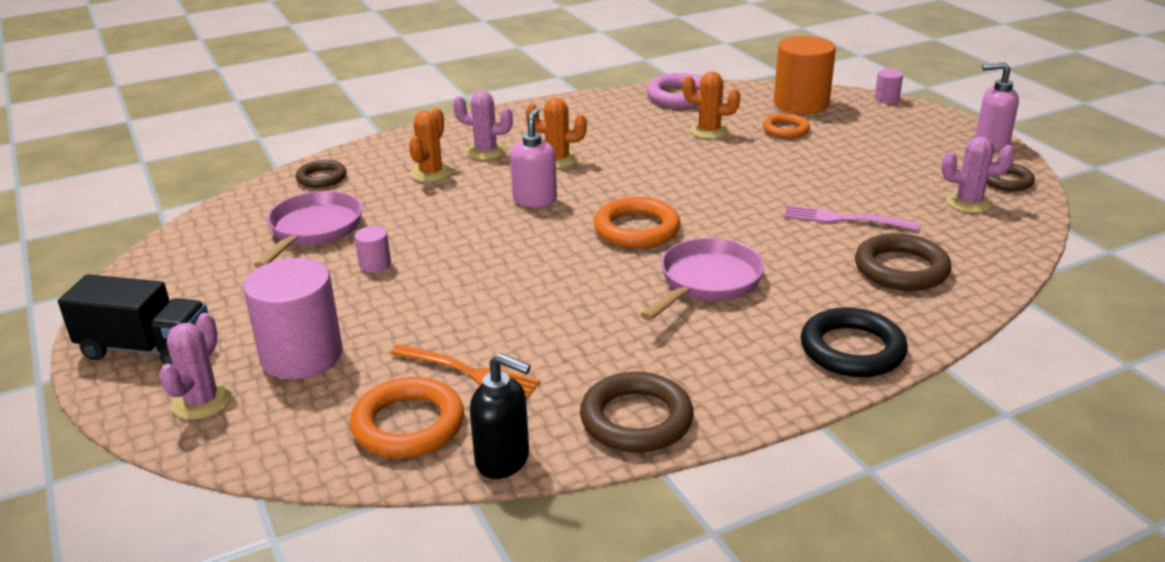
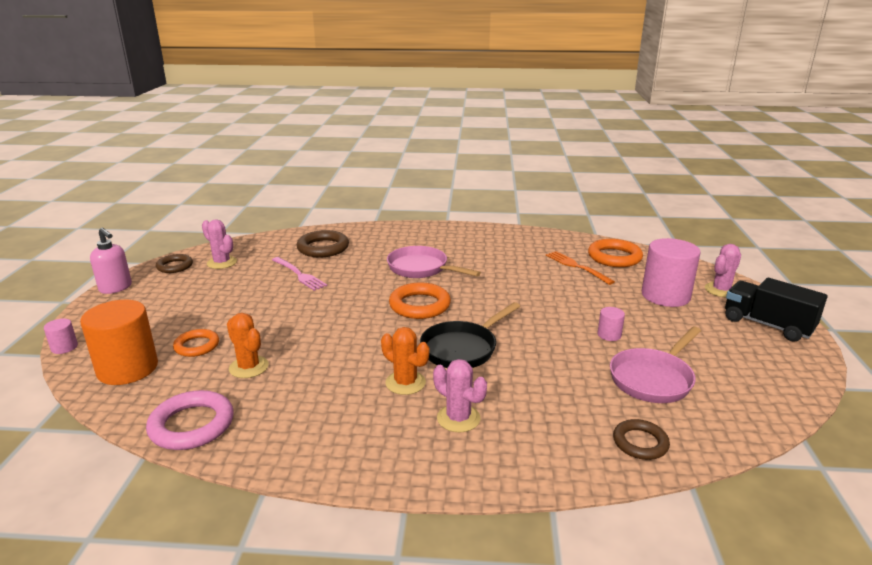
camera: 150 degrees left, 5 degrees down
(431, 173) = (528, 408): orange cactus -> none
(503, 460) = (578, 239): black soap dispenser -> none
(535, 200) = (462, 348): pink soap dispenser -> black pan
(636, 419) = (515, 236): brown ring -> none
(707, 282) = (421, 268): pink pan -> pink pan turned 60 degrees clockwise
(852, 349) = (400, 231): black ring -> none

